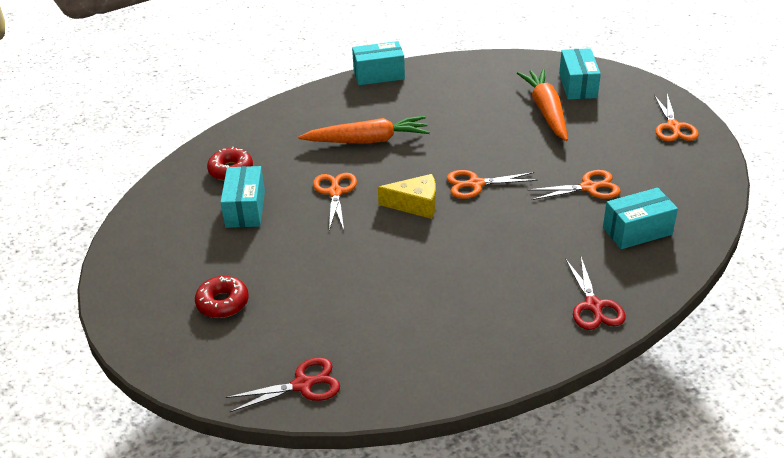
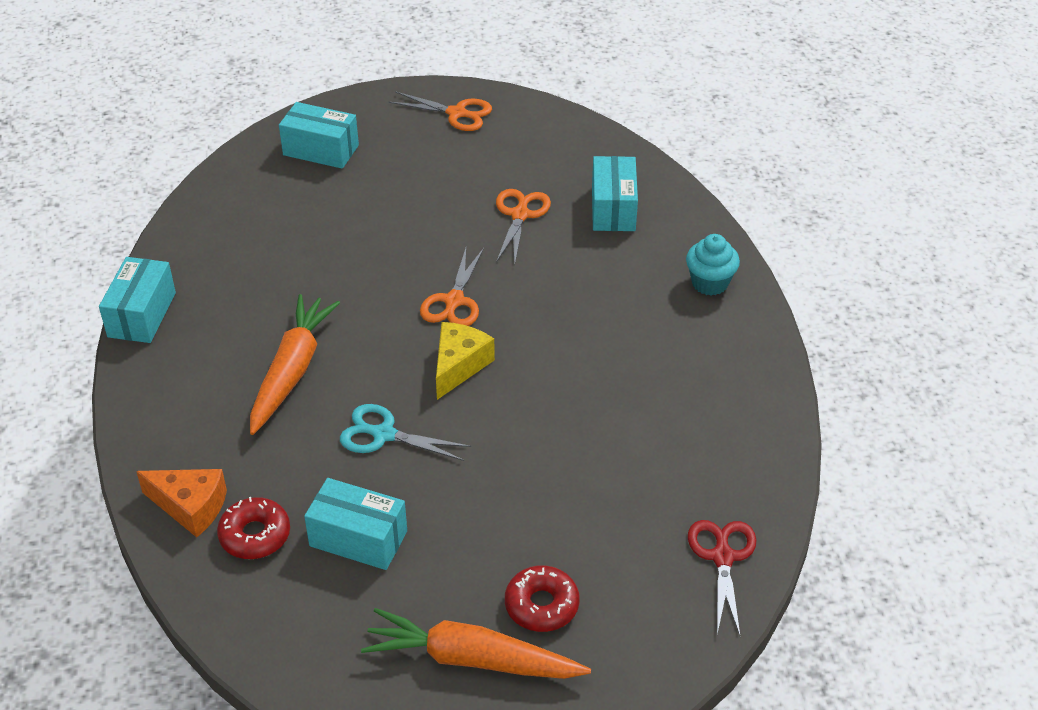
camera: 70 degrees left, 5 degrees up
(241, 141) = (190, 507): none -> orange cheese
(335, 192) = (383, 434): orange scissors -> turquoise scissors
(546, 111) = (352, 194): orange carrot -> orange carrot (471, 659)
(593, 306) = (709, 283): red scissors -> turquoise cupcake

